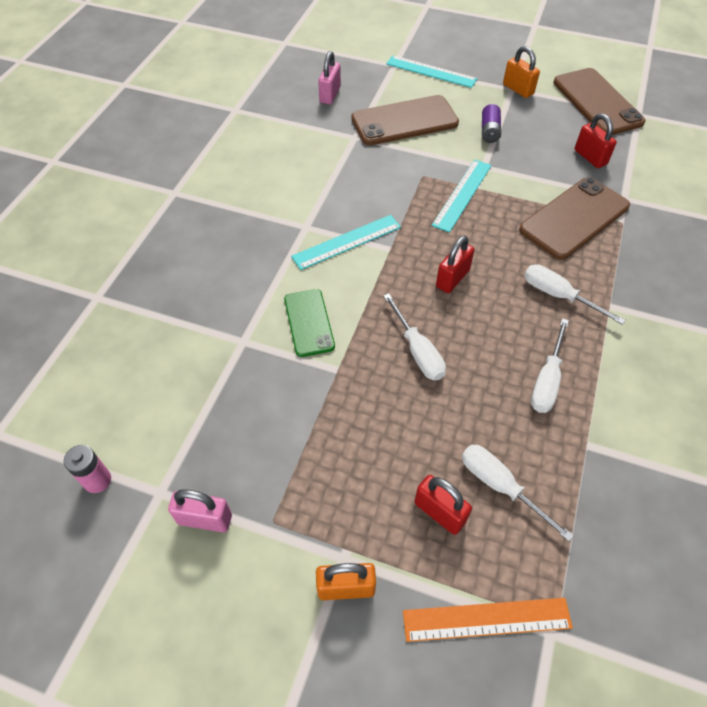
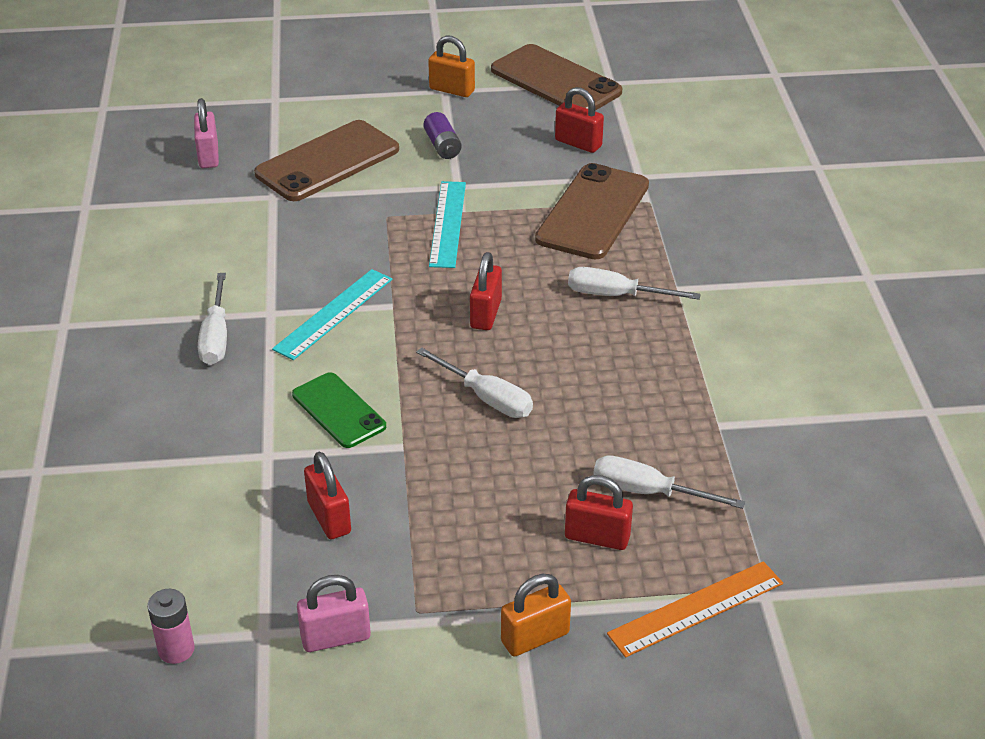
camera: 25 degrees left, 15 degrees down
(255, 411) = (329, 517): none -> red padlock
(431, 71) = (328, 96): turquoise ruler -> none
(547, 380) = (646, 380): white screwdriver -> white screwdriver (216, 337)

